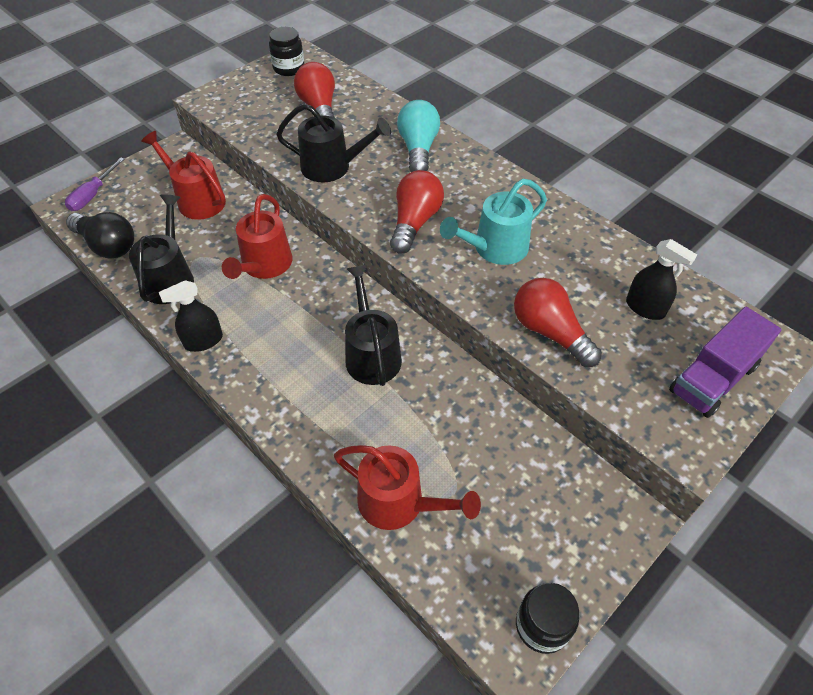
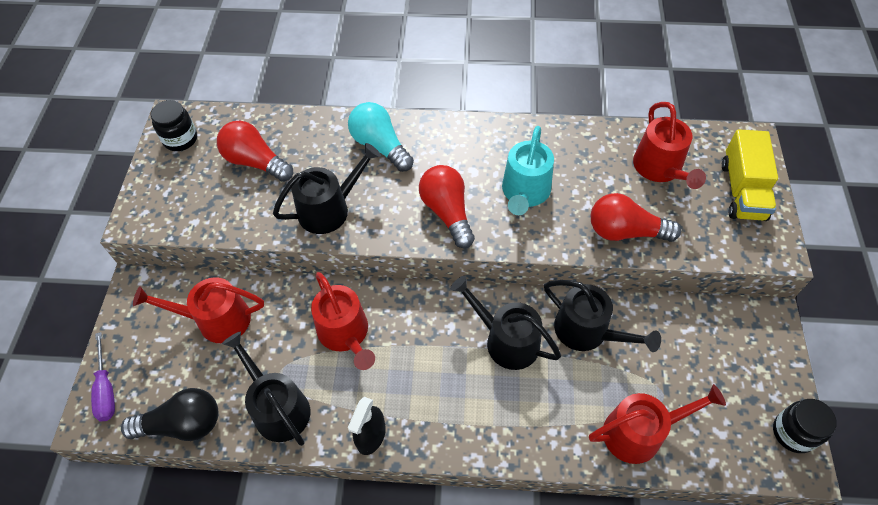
camera: 40 degrees left, 5 degrees up
(444, 397) = (587, 331): none -> black watering can
(645, 308) = (660, 168): black spray bottle -> red watering can
(713, 378) = (742, 190): purple truck -> yellow truck

